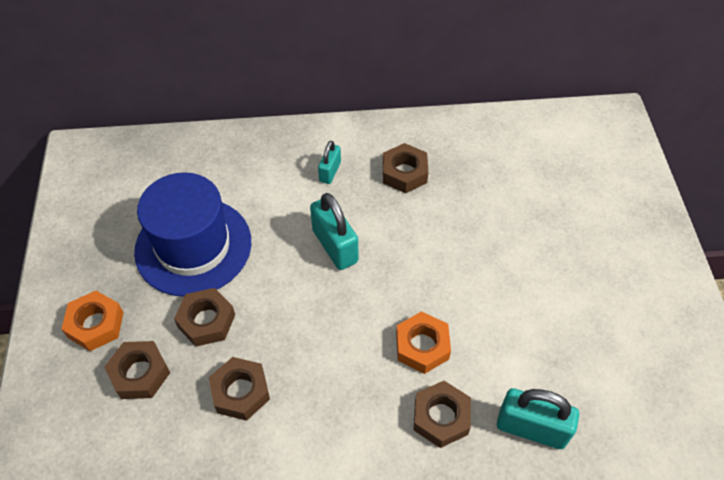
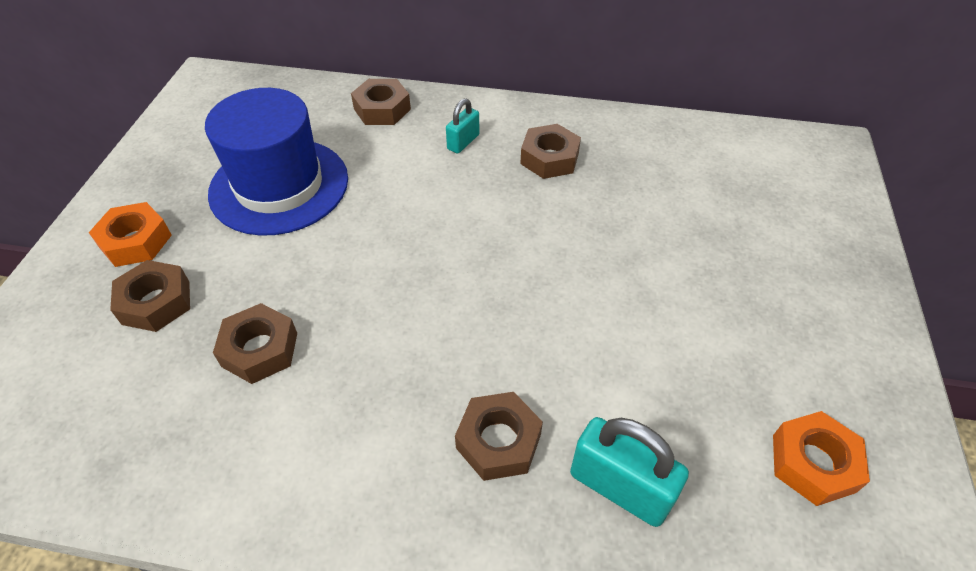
camera: 15 degrees right, 5 degrees down
(206, 321) = (257, 263): brown nut -> brown nut (382, 109)
(335, 246) = (439, 216): turquoise padlock -> none
(422, 346) = (504, 348): orange nut -> orange nut (813, 463)

